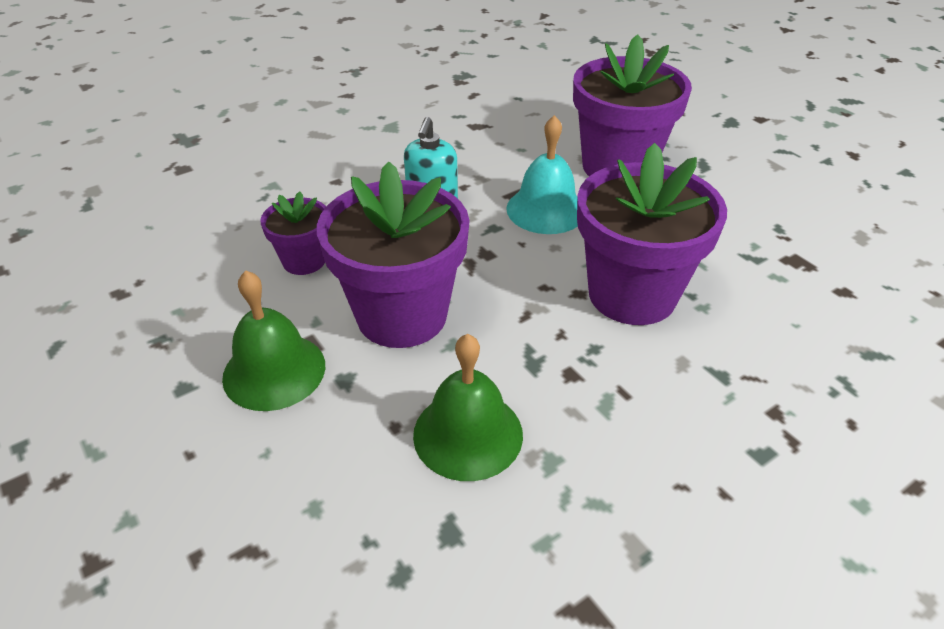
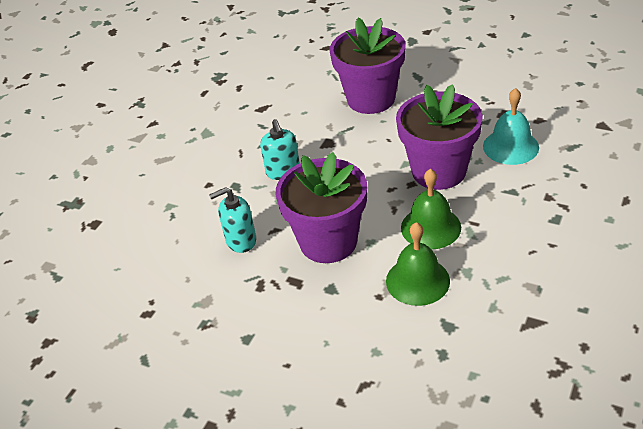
camera: 25 degrees left, 0 degrees up
(274, 371) = (288, 304): green bell -> green bell (431, 227)
(304, 261) = (241, 240): purple flower pot -> turquoise soap dispenser
(546, 209) = (352, 144): turquoise bell -> turquoise bell (510, 146)

